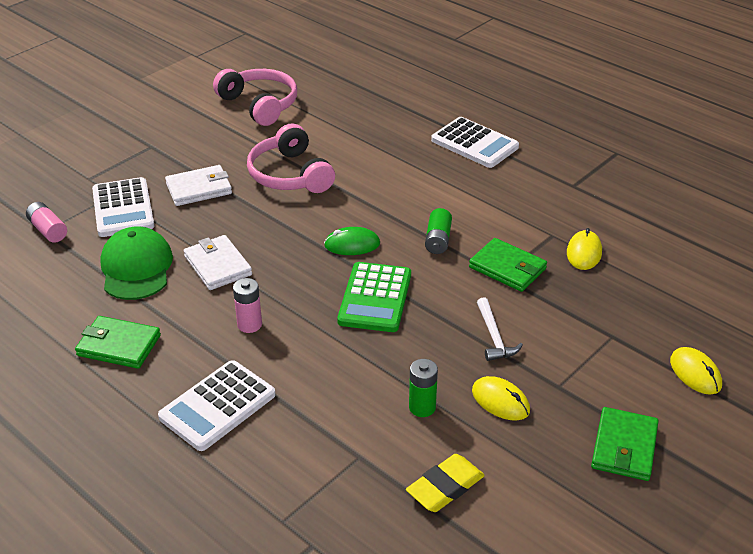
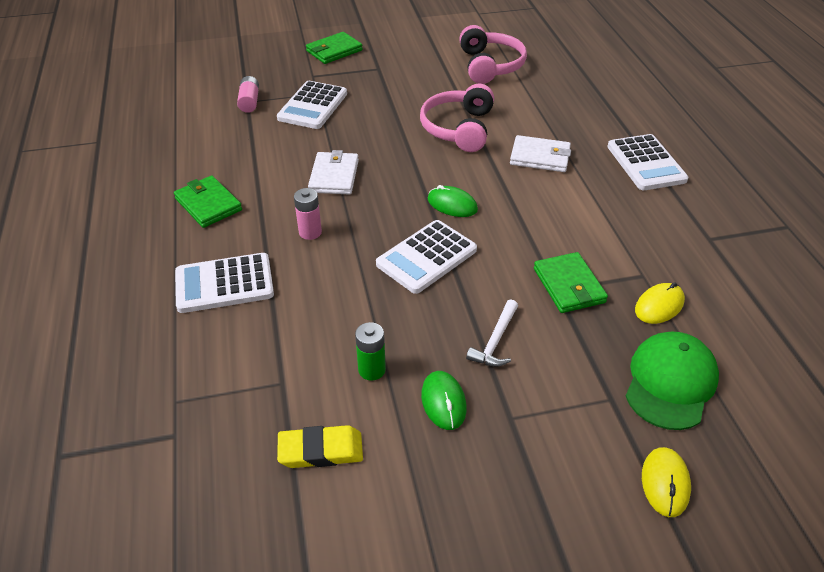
camera: 35 degrees right, 5 degrees up
(136, 268) = (277, 153): green cap -> green cap (670, 382)
(199, 188) = (380, 112): white wallet -> white wallet (540, 157)
(375, 298) = (426, 257): green calculator -> white calculator
(438, 240) = (529, 232): green battery -> none
(500, 401) = (443, 402): yellow mouse -> green mouse
(624, 447) = (517, 514): green wallet -> green wallet (334, 51)

